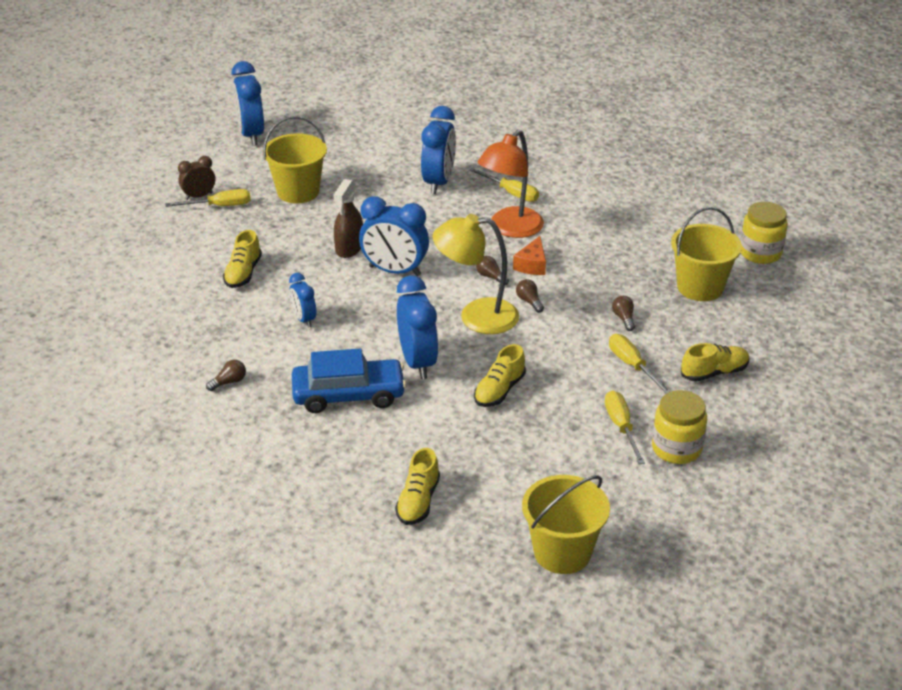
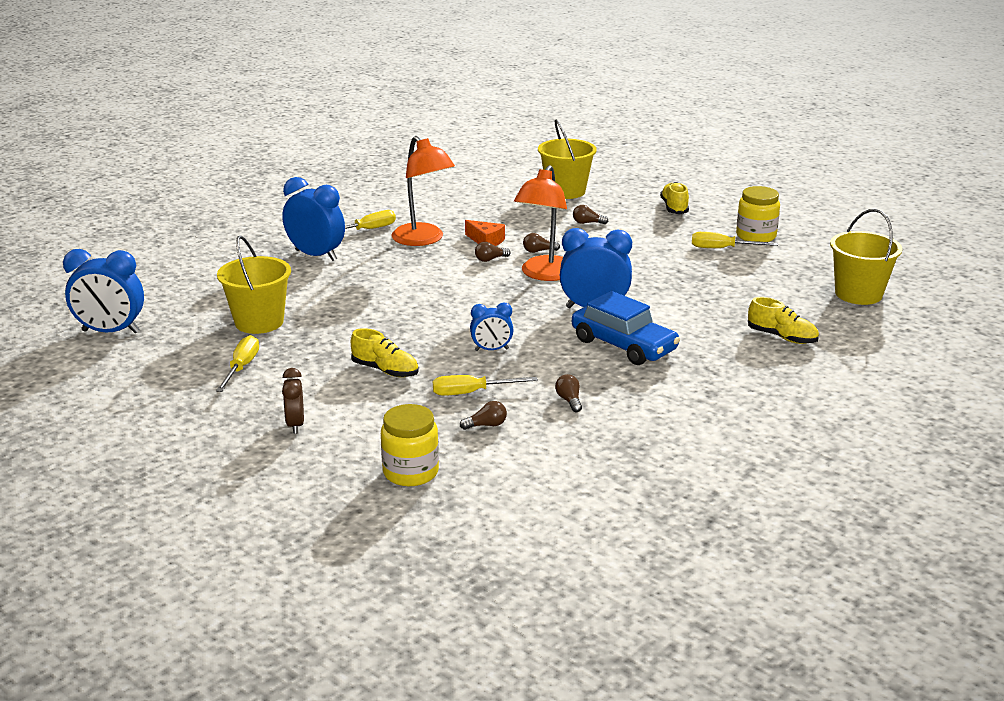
camera: 70 degrees left, 10 degrees down
(171, 346) = (486, 425): none -> brown light bulb
(199, 196) = (207, 377): brown clock -> brown clock (295, 425)
(348, 395) = (623, 345): blue car -> blue car turned 120 degrees clockwise
(349, 248) = (389, 311): brown spray bottle -> none
(394, 271) = (446, 297): blue clock -> none
(476, 316) = (544, 274): yellow lamp -> orange lamp
(499, 390) = (653, 283): yellow shoe -> none
(632, 365) = (649, 231): yellow screwdriver -> yellow screwdriver (471, 393)
(760, 253) = (537, 165): yellow jar -> yellow jar (410, 472)

